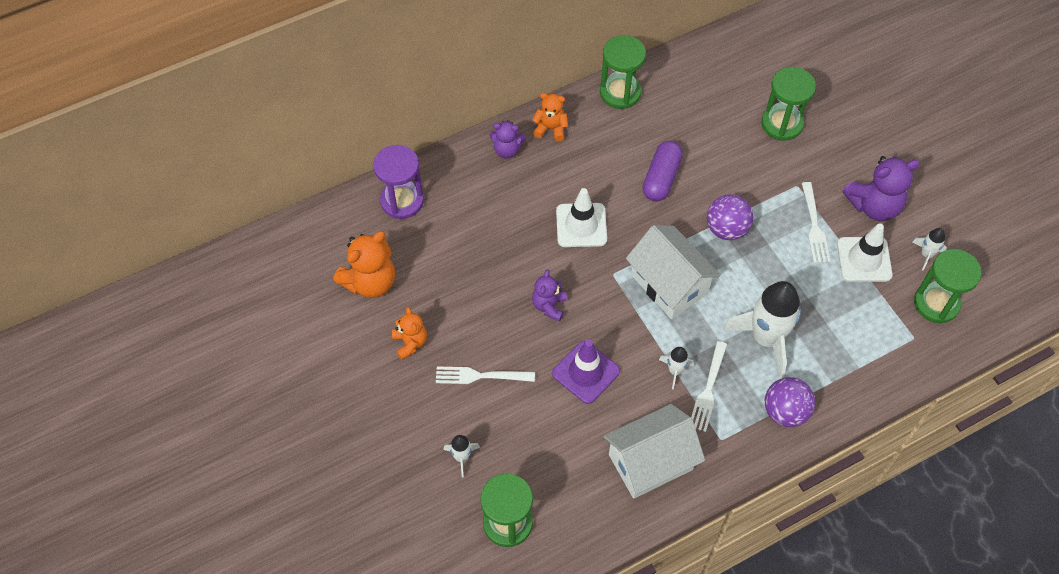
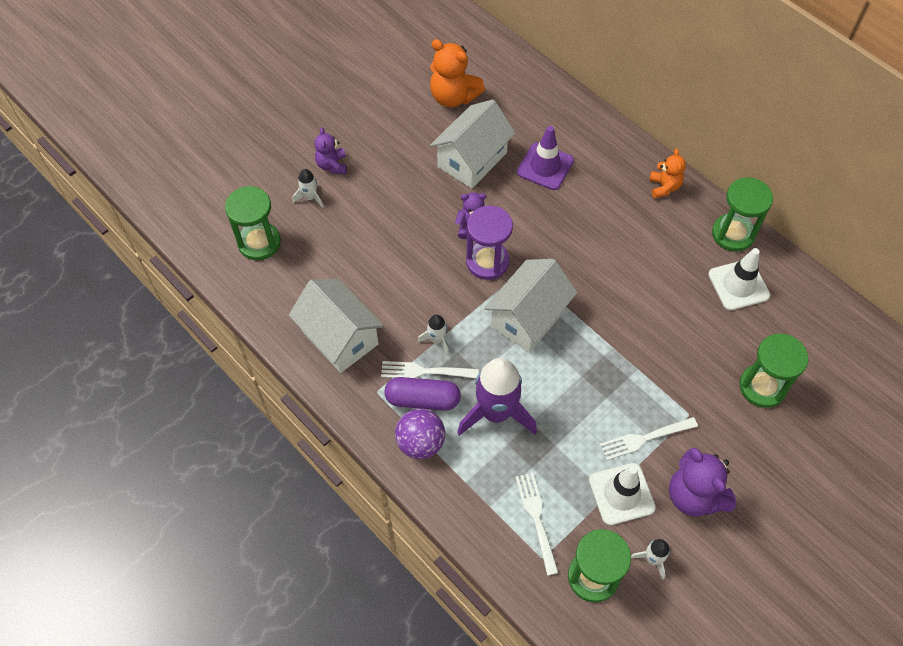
camera: 75 degrees right, 0 degrees up
(402, 201) = (540, 98): purple hourglass -> purple hourglass (487, 261)
(410, 343) = (405, 137): orange teddy bear -> none
(462, 285) = (472, 160): none -> white house
(480, 376) = (388, 193): white fork -> white fork (536, 519)
(507, 150) = (625, 159): purple teddy bear -> purple teddy bear (332, 165)
(581, 225) = (566, 234): white traffic cone -> white traffic cone (738, 285)
(586, 372) = (414, 269): purple traffic cone -> purple traffic cone (545, 166)
(661, 178) = (646, 288): purple capsule -> purple capsule (422, 399)
(726, 229) = (609, 356): purple ball -> none
(766, 338) = (496, 413): white rocket -> purple rocket

